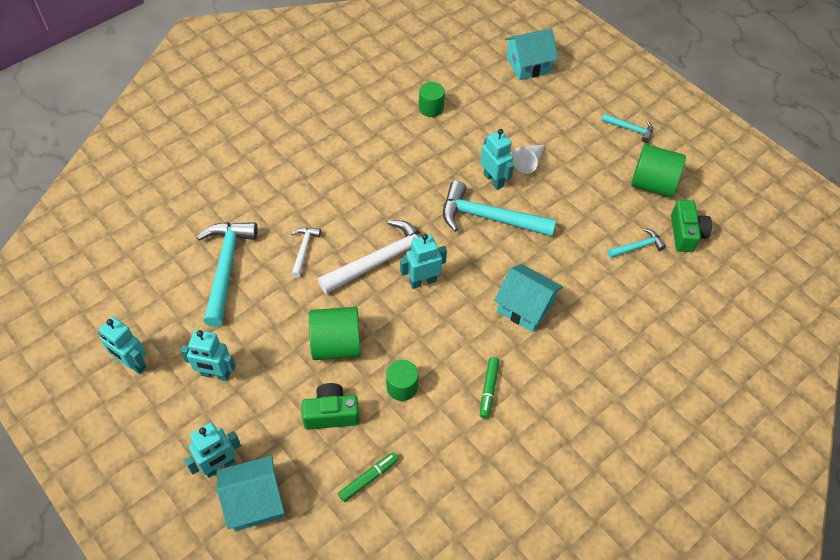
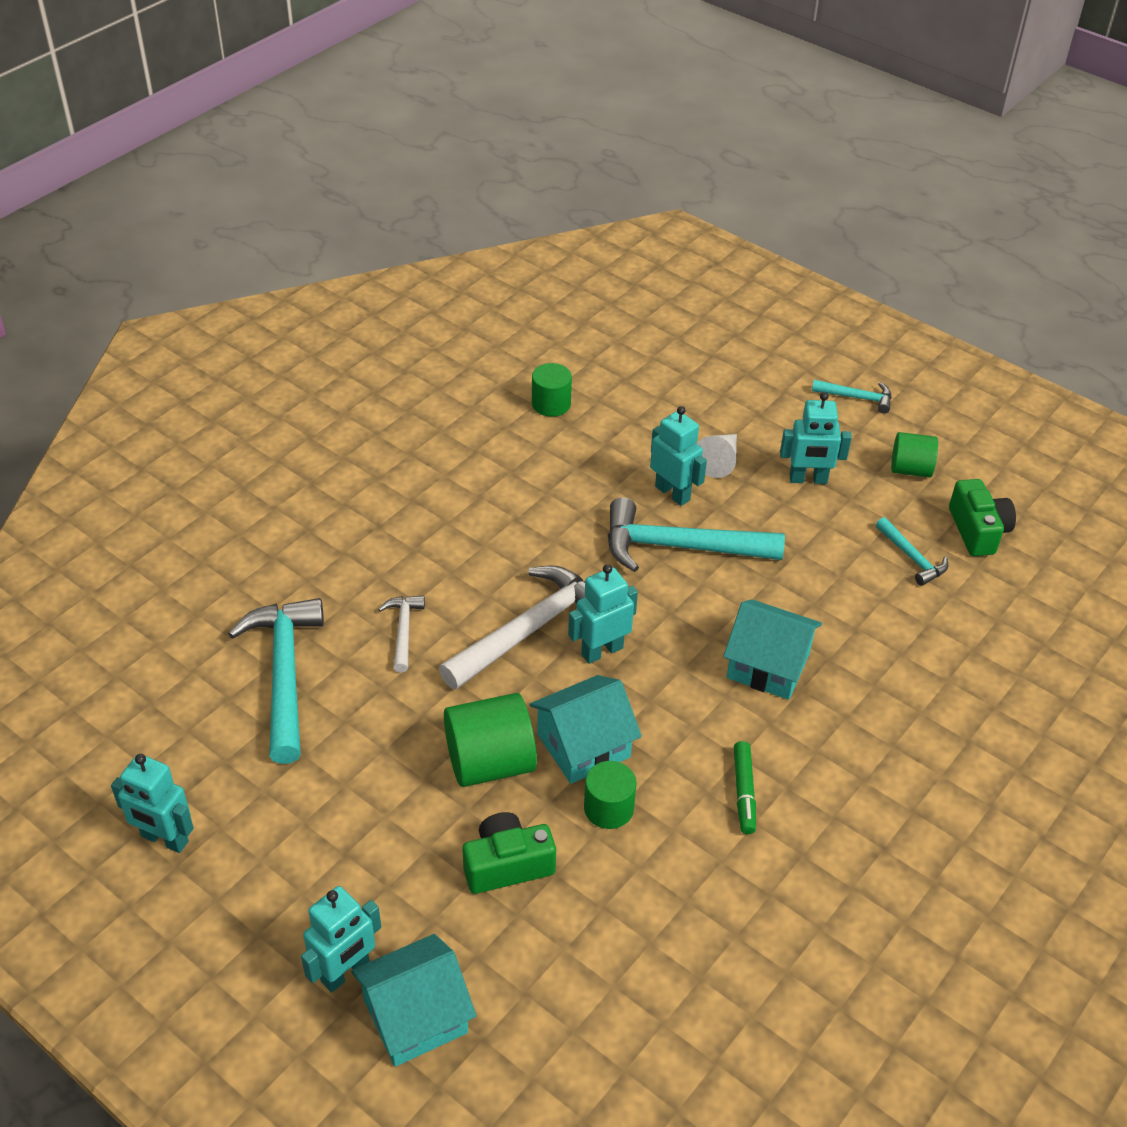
camera: 10 degrees left, 10 degrees down
(215, 374) = (306, 835): turquoise robot -> turquoise robot (808, 479)
(368, 478) = (591, 952): green marker -> none
(528, 65) = (682, 327): turquoise house -> turquoise house (583, 745)
(637, 247) = (912, 558): turquoise hammer -> turquoise hammer turned 90 degrees clockwise
(652, 184) = (910, 469): green cylinder -> green cylinder, size x0.62

